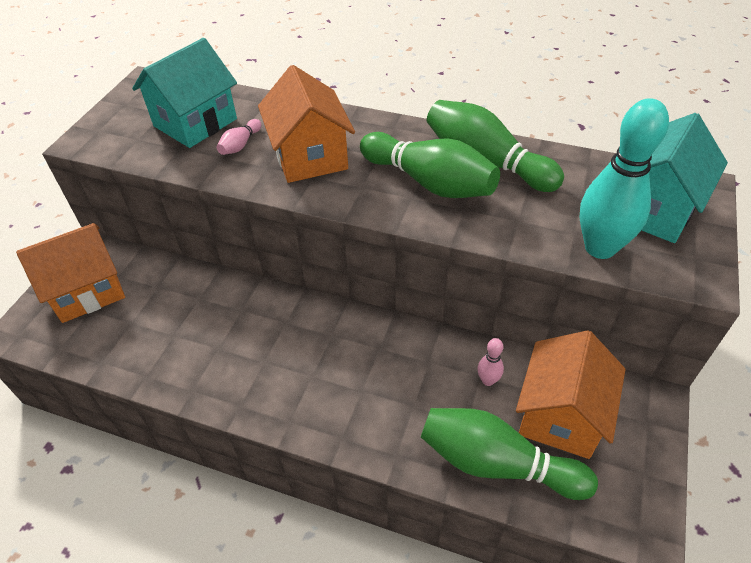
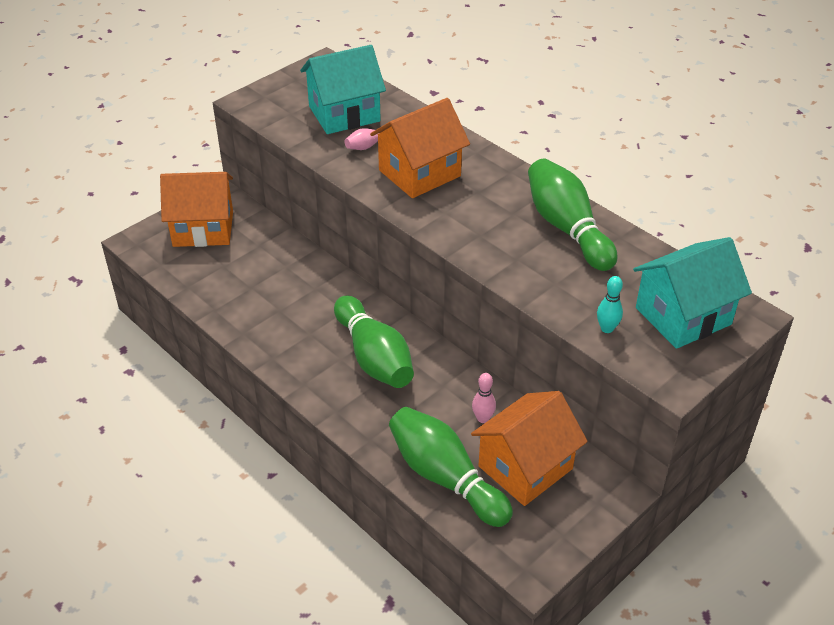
camera: 25 degrees right, 5 degrees down
(310, 156) = (419, 173): orange house -> orange house turned 45 degrees clockwise
(429, 182) = (504, 228): green bowling pin -> green bowling pin (374, 357)
(600, 248) = (607, 328): turquoise bowling pin -> turquoise bowling pin, size x0.44

